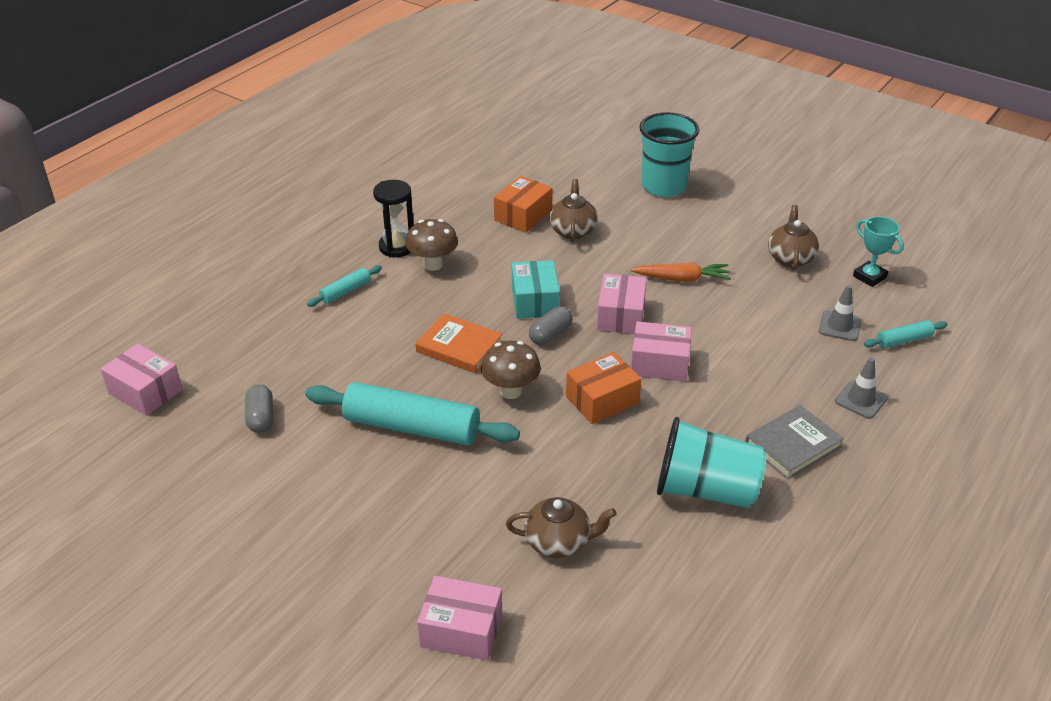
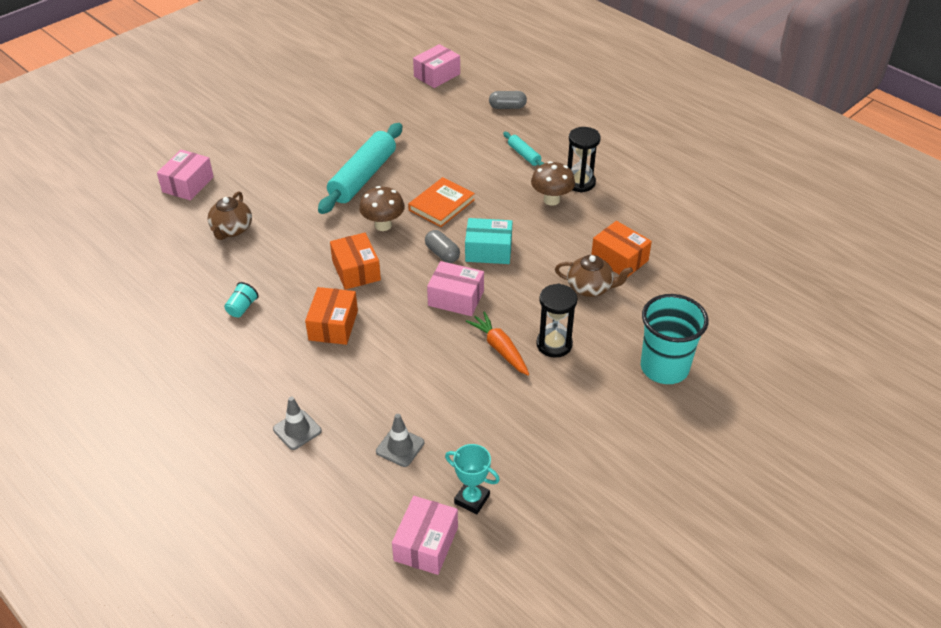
camera: 100 degrees right, 5 degrees up
(261, 418) = (396, 117): grey capsule -> grey capsule (507, 107)
(659, 363) = (387, 310): pink box -> pink box (426, 544)
(661, 247) = (554, 344): none -> black hourglass
(682, 279) = (499, 348): orange carrot -> orange carrot turned 135 degrees clockwise
(701, 402) = (333, 325): none -> orange box
(706, 490) = (242, 308): turquoise cup -> turquoise cup, size x0.42
(790, 258) = (518, 440): brown teapot -> none
(793, 445) = (264, 368): grey book -> none
(869, 277) = (472, 499): turquoise trophy -> turquoise trophy turned 60 degrees clockwise
(904, 340) = (364, 492): turquoise rolling pin -> none

